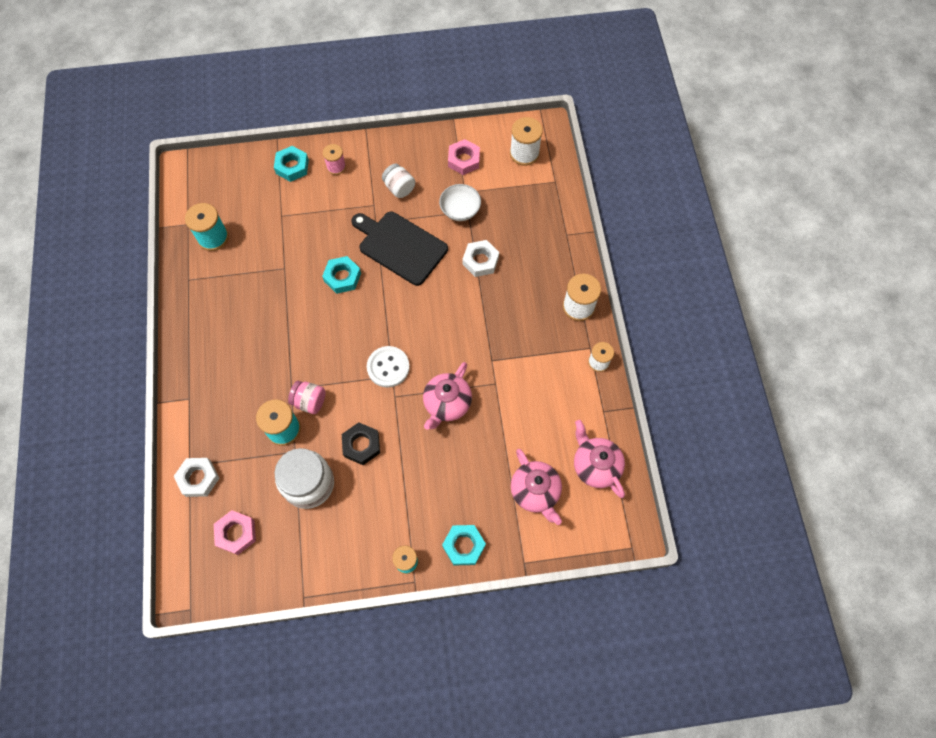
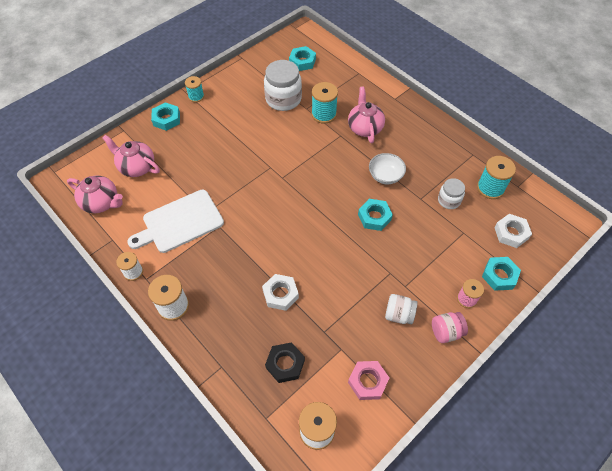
camera: 145 degrees right, 10 degrees down
(198, 478) = (347, 70): white nut -> white nut (511, 233)
(236, 533) = (302, 61): pink nut -> turquoise nut
(262, 250) = (449, 200): none -> white jar
(309, 401) = (322, 135): pink jar -> pink jar (446, 332)
(361, 445) = (269, 132): black nut -> black nut (285, 364)
(388, 367) = (289, 180): white button -> none
(400, 246) = (353, 266): black cutting board -> none
(447, 404) = (231, 182): pink teapot -> pink teapot (365, 128)
(460, 210) = (331, 328): white bowl -> white bowl (385, 176)
(527, 388) = (180, 222): none -> white cutting board

